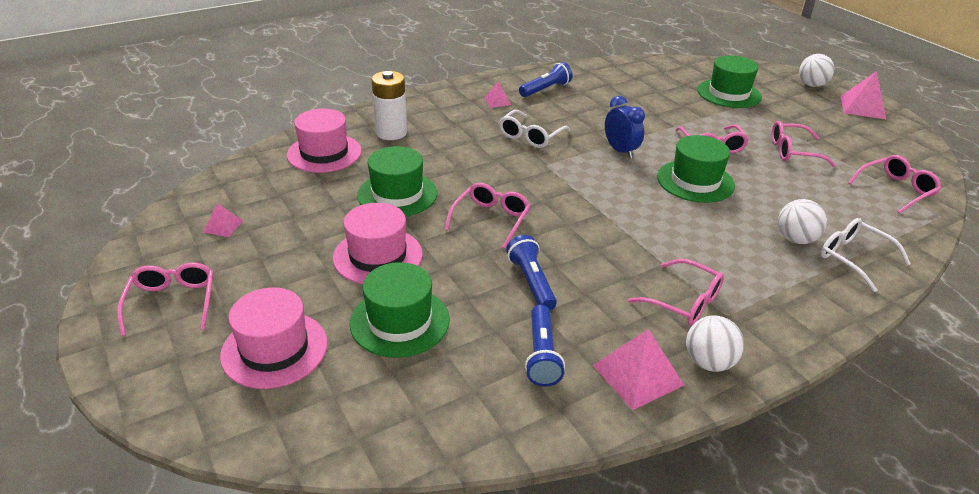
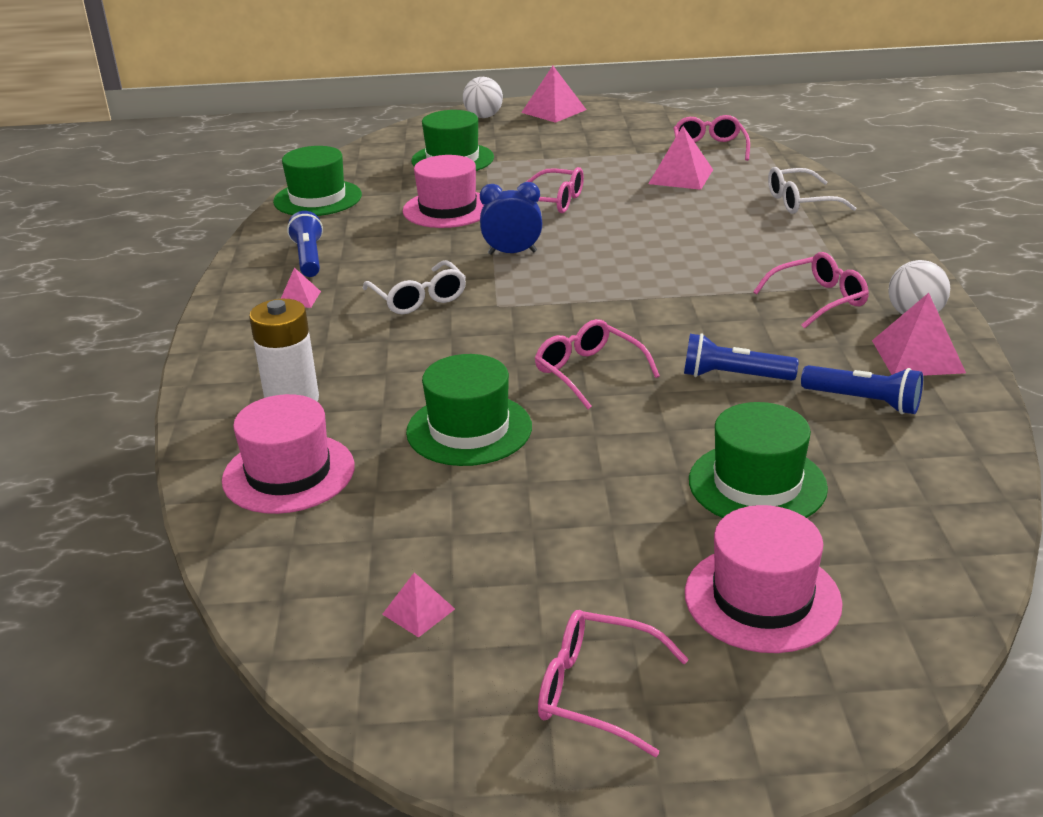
camera: 60 degrees left, 5 degrees down
(378, 256) = (607, 474): pink hat -> pink hat (448, 209)
(695, 181) = (613, 231): green hat -> green hat (317, 198)
(793, 151) = (603, 168): pink glasses -> none
(795, 239) = (754, 216): white ball -> none
(823, 188) = (680, 176): none -> pink pyramid

